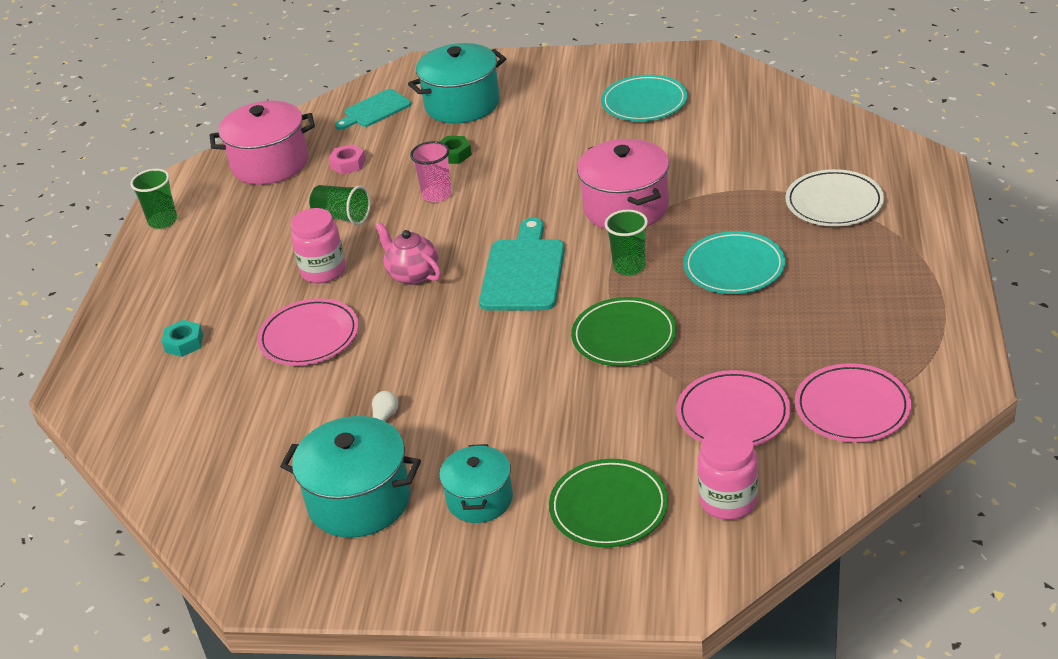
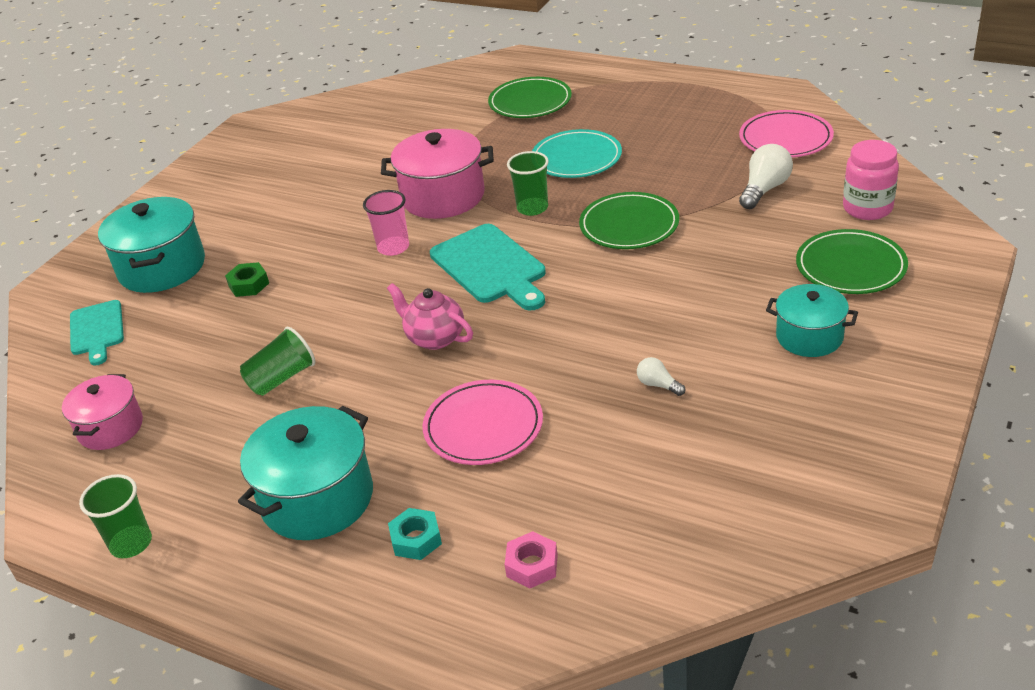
camera: 70 degrees left, 0 degrees up
(270, 164) = (110, 428): pink pot -> pink pot, size x0.63
(323, 271) = (371, 403): pink jar -> none
(348, 164) = (182, 363): pink nut -> pink nut (532, 565)
(359, 500) = (776, 416): turquoise pot -> turquoise pot (317, 498)
(413, 274) = (435, 338): pink teapot -> pink teapot turned 60 degrees clockwise
(437, 194) = (309, 305): pink cup -> pink cup (393, 247)
(523, 272) = (490, 267): turquoise cutting board -> turquoise cutting board turned 150 degrees counterclockwise
(644, 102) = (290, 163): turquoise plate -> none
(733, 414) = (764, 189): pink plate -> white light bulb
(834, 203) = (530, 102): white plate -> green plate

